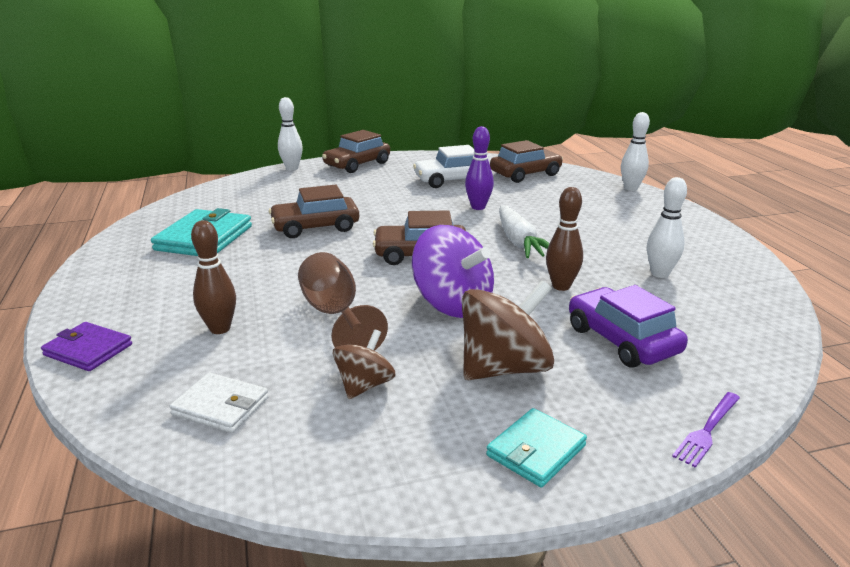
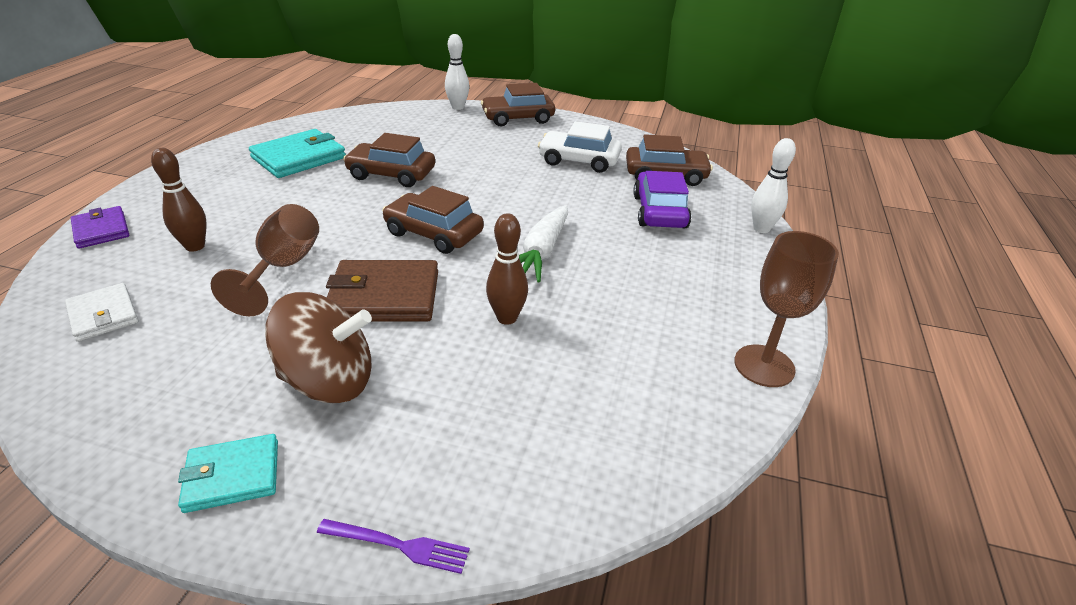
camera: 30 degrees right, 10 degrees up
(364, 385) = (210, 344): brown spinning top -> none
(452, 304) = (384, 296): purple spinning top -> brown wallet
(478, 207) = (560, 199): purple bowling pin -> none
(622, 340) = (473, 404): purple car -> purple car (659, 212)
(660, 274) = (630, 346): white bowling pin -> none
(707, 430) = (398, 545): purple fork -> purple fork turned 150 degrees counterclockwise
(743, 257) = (764, 366): none -> brown goblet

